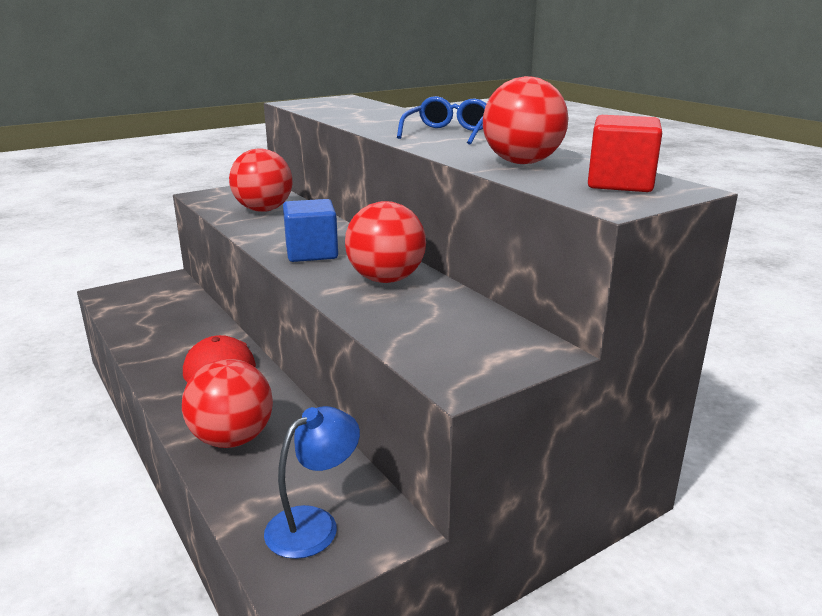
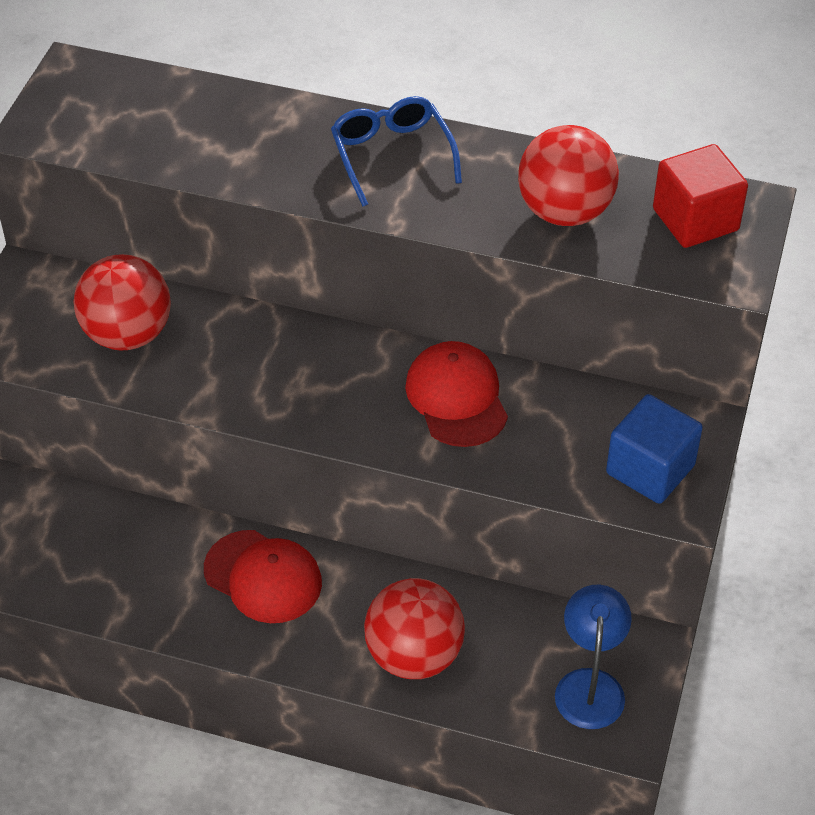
camera: 40 degrees left, 25 degrees up
(311, 253) = (319, 394): blue cube -> blue cube (650, 469)
(386, 279) = (456, 398): red ball -> red cap

